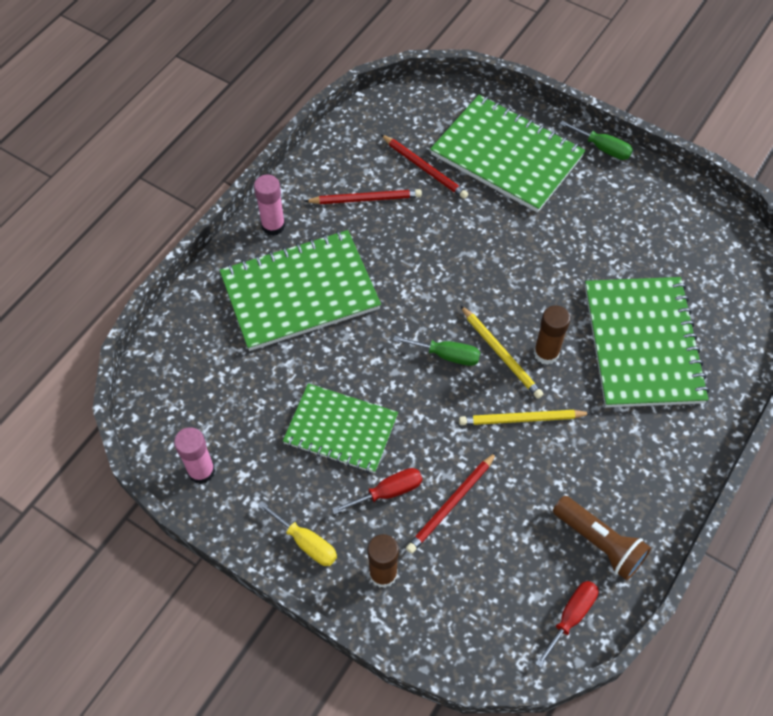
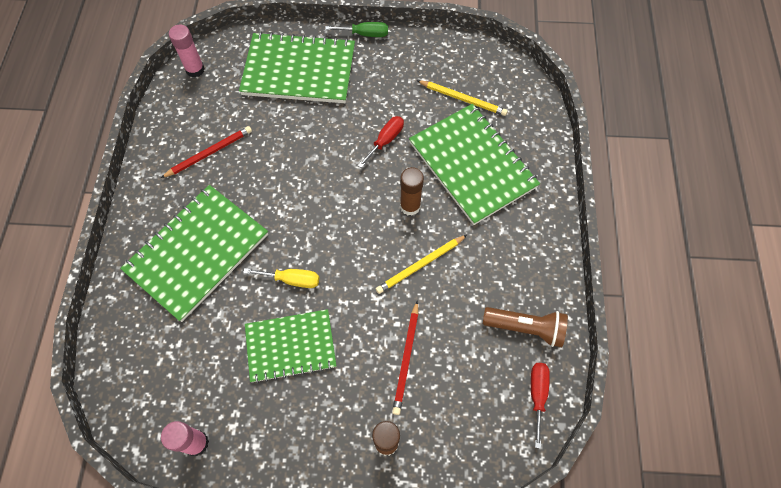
camera: 30 degrees left, 5 degrees up
(273, 226) = (146, 209): pink glue stick -> pink glue stick (195, 70)
(306, 543) = (314, 453): yellow screwdriver -> yellow screwdriver (292, 280)
(388, 492) = (354, 376): red screwdriver -> red screwdriver (385, 140)
(424, 168) = (242, 108): red pencil -> none
(447, 355) = (339, 245): green screwdriver -> none
(501, 354) = (378, 223): yellow pencil -> yellow pencil (463, 99)

